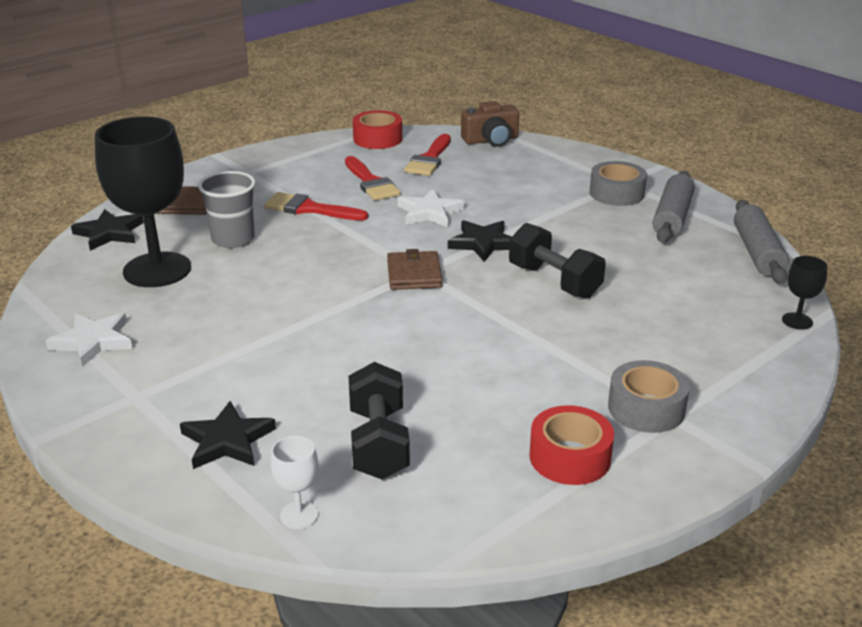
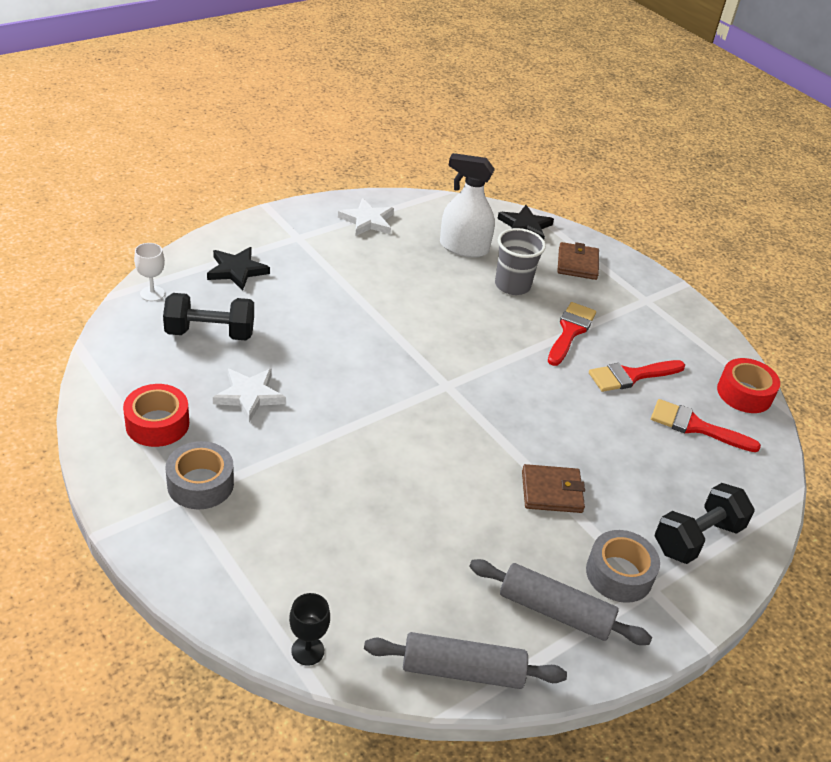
camera: 90 degrees right, 10 degrees up
(157, 270) = (463, 247): black goblet -> white spray bottle
(414, 274) = (442, 381): brown wallet -> brown wallet (551, 491)
(429, 212) = (564, 408): white star -> white star (249, 396)
(483, 243) = (497, 435): black star -> none
(491, 140) = (760, 488): brown camera -> none
(554, 281) = (417, 472): black dumbbell -> black dumbbell (697, 538)

